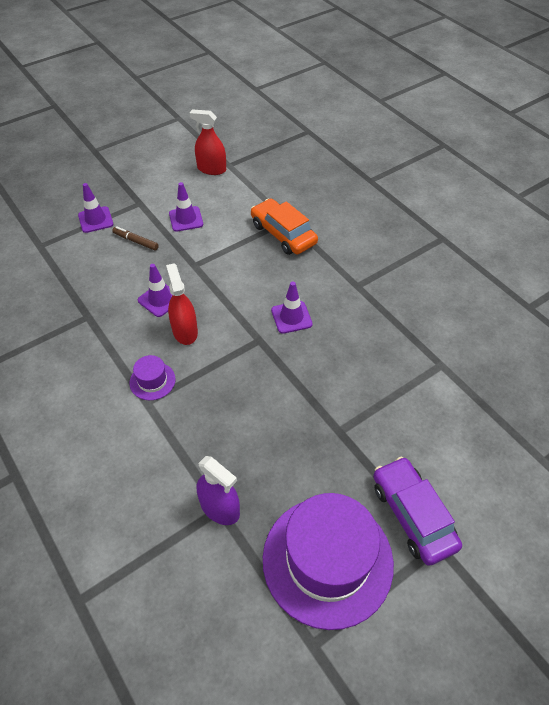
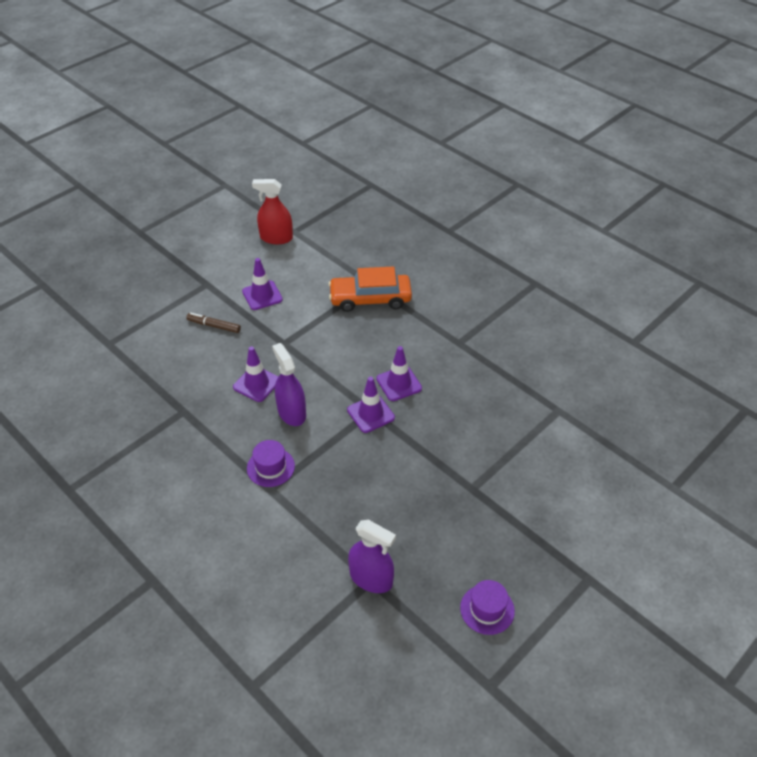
camera: 10 degrees left, 5 degrees down
(95, 220) = (163, 308): purple traffic cone -> purple traffic cone (370, 414)
(185, 331) = (291, 413): red spray bottle -> purple spray bottle
(283, 234) = (370, 299): orange car -> orange car turned 45 degrees counterclockwise
(327, 560) = (487, 609): purple hat -> purple hat, size x0.42
(413, 515) = (559, 555): purple car -> none

